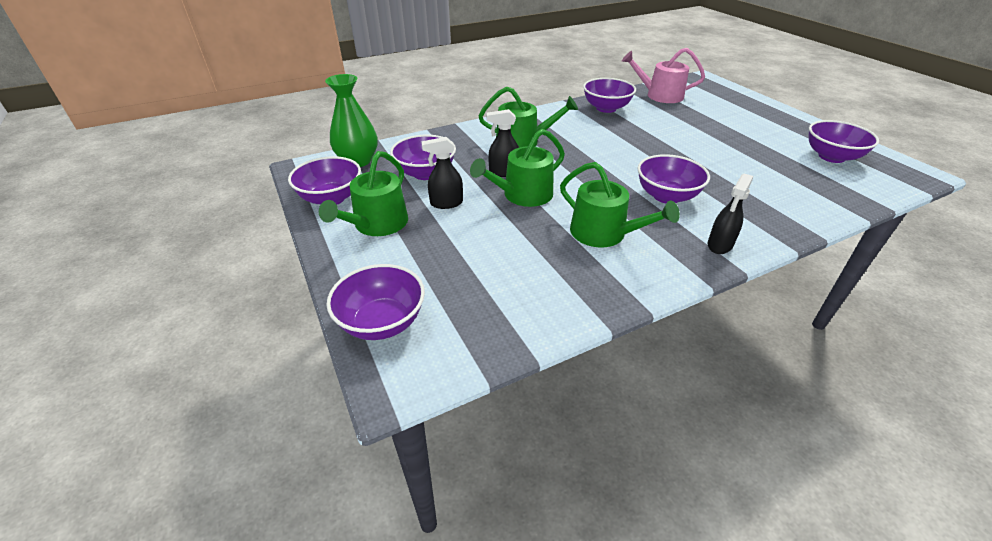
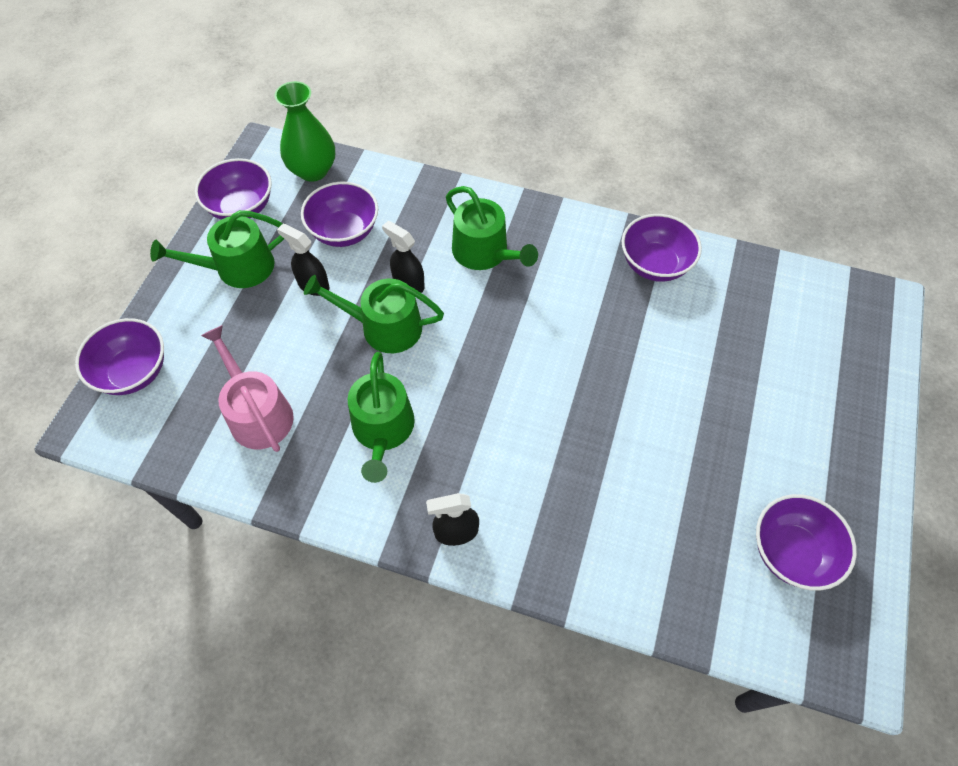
camera: 45 degrees right, 20 degrees up
(660, 95) = (761, 290): pink watering can -> pink watering can (257, 413)
(666, 196) = (505, 439): purple bowl -> none

